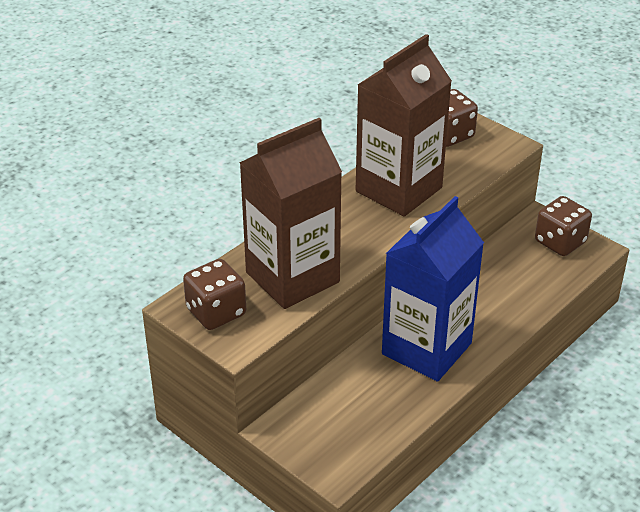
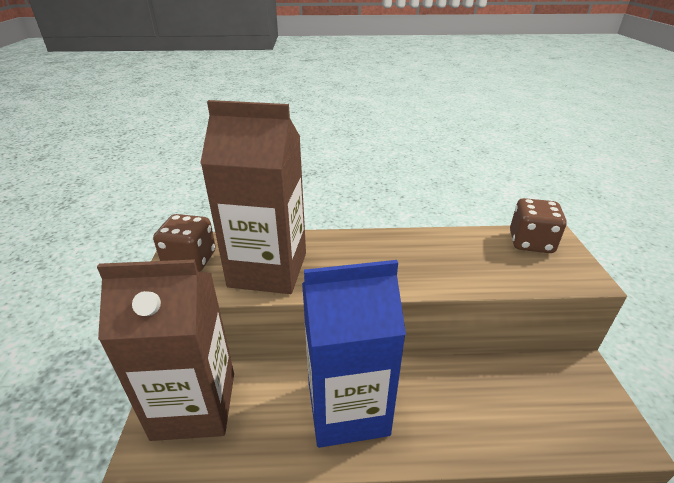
camera: 45 degrees right, 5 degrees down
(398, 189) = (434, 257): brown carton -> brown carton (194, 405)
(560, 242) = (589, 404): brown dice -> none

